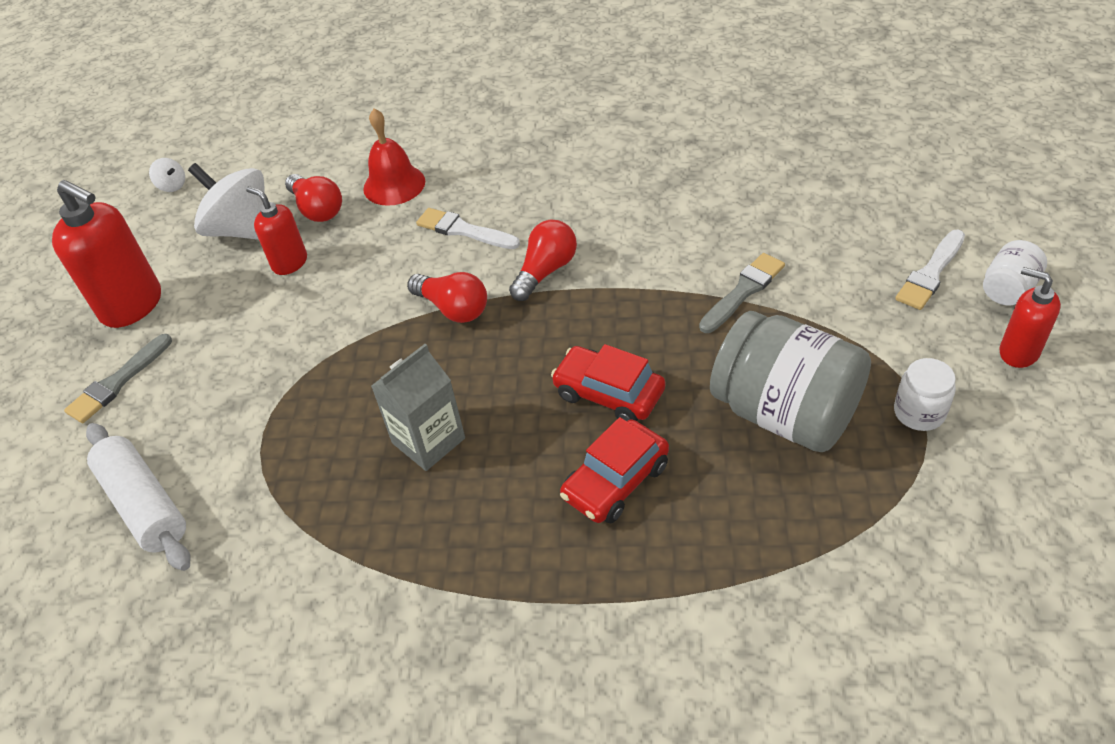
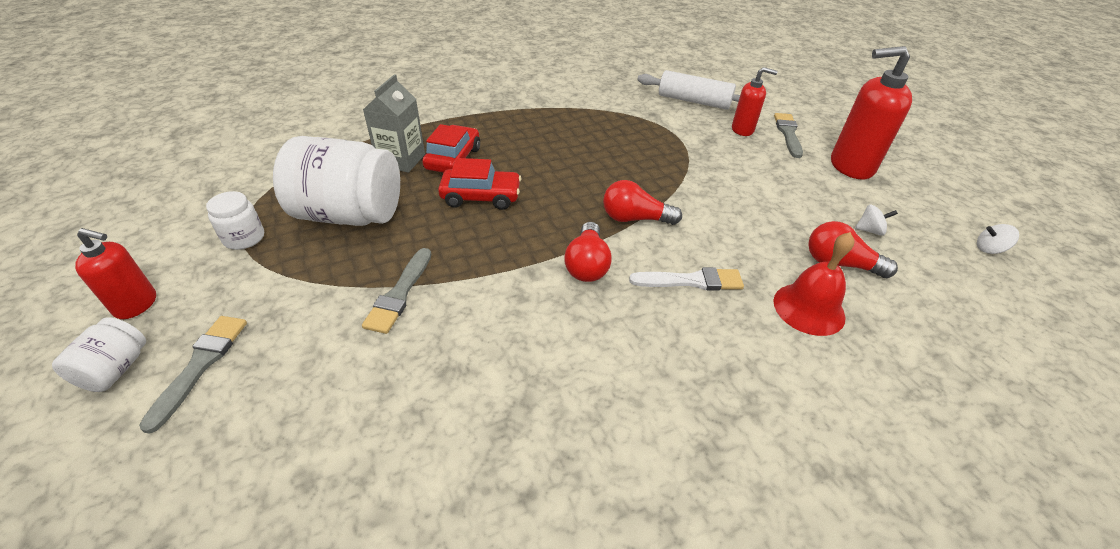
camera: 145 degrees right, 5 degrees down
(241, 229) = (869, 230): white spinning top -> white spinning top, size x0.42
(289, 263) = (794, 217): red soap dispenser -> red soap dispenser (742, 130)
(428, 440) = (578, 151): grey carton -> grey carton (401, 160)
(785, 413) = (349, 215): grey jar -> white jar
(930, 273) = (200, 365): white brush -> grey brush

